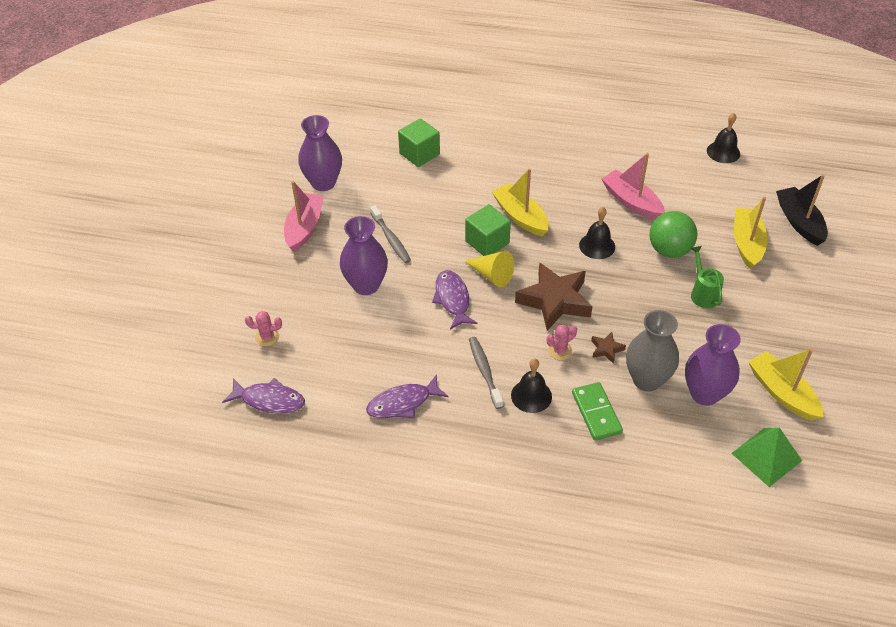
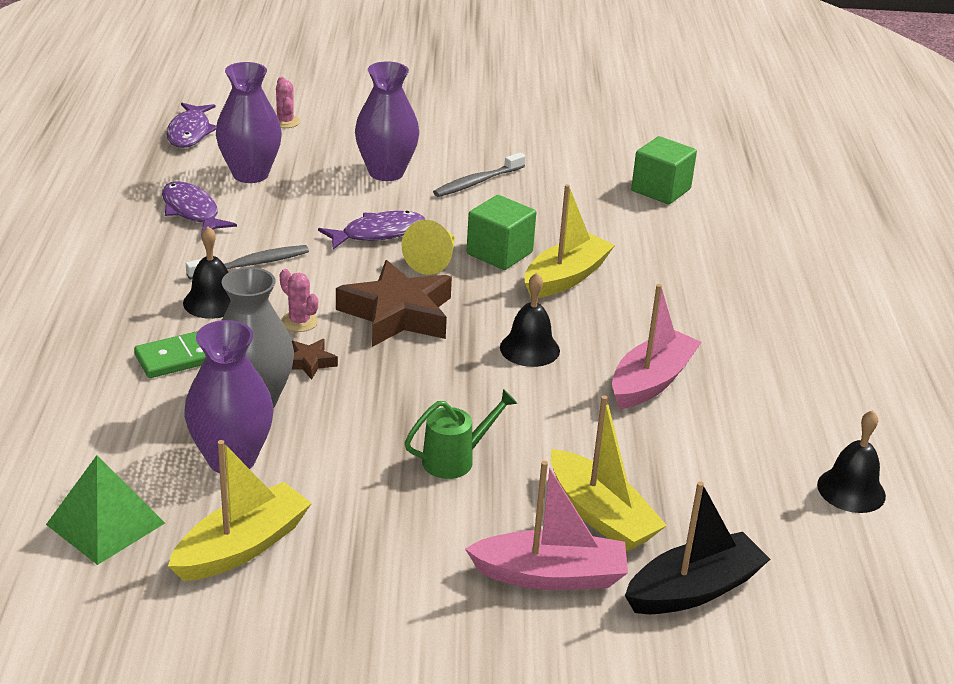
camera: 75 degrees right, 15 degrees down
(304, 228) = (474, 125): pink boat -> pink boat (550, 575)
(323, 183) = (564, 129): purple vase -> purple vase (250, 174)
(669, 250) = (547, 423): green ball -> none
(747, 244) = (600, 515): yellow boat -> yellow boat turned 60 degrees clockwise

